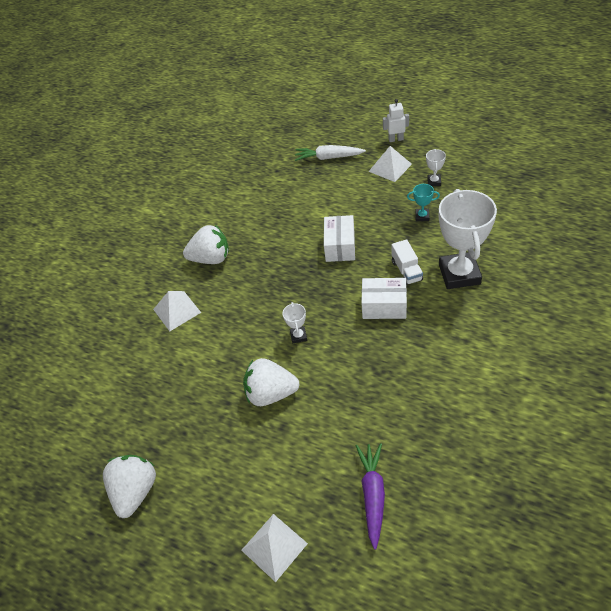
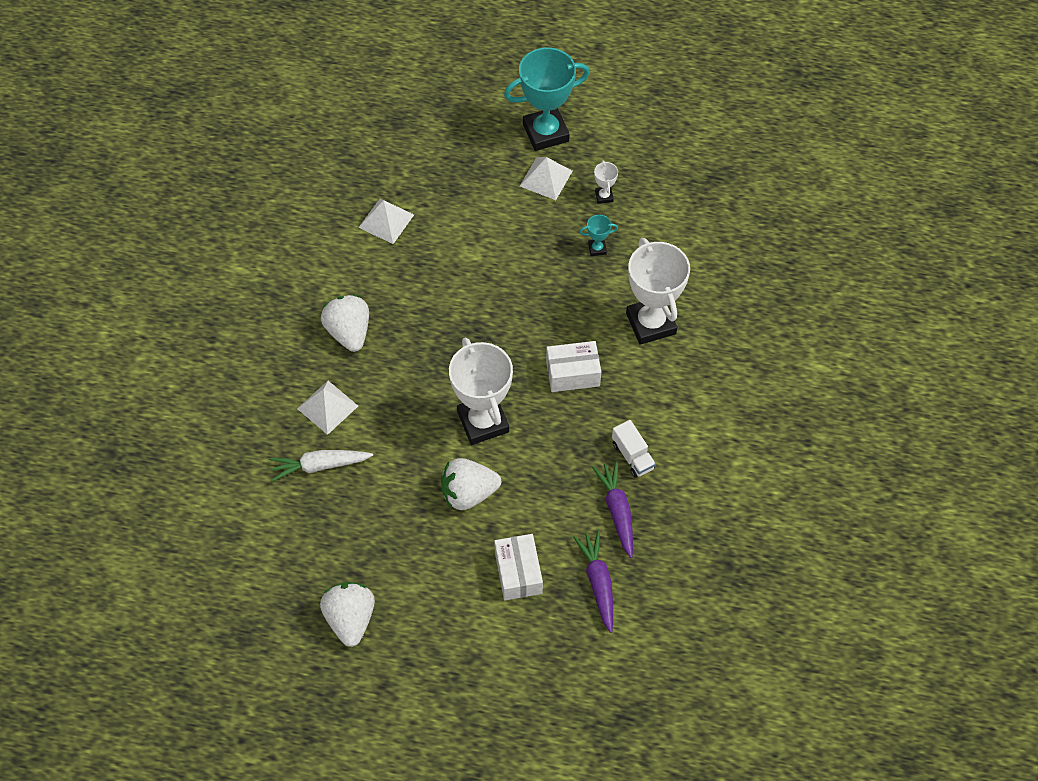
camera: 20 degrees left, 10 degrees up
(211, 258) = (349, 332): white strawberry -> white strawberry turned 90 degrees counterclockwise
(274, 546) = (511, 647): white pyramid -> white pyramid (386, 221)
(298, 336) = (483, 422): white trophy -> white trophy, size x2.37
(328, 158) = (463, 168): white carrot -> white carrot (319, 466)
(340, 246) = (506, 300): white box -> white box (518, 573)
(396, 139) = (545, 132): white robot -> turquoise trophy
(403, 428) = (617, 511): none -> purple carrot
(406, 271) = (590, 325): white truck -> white truck (632, 456)

